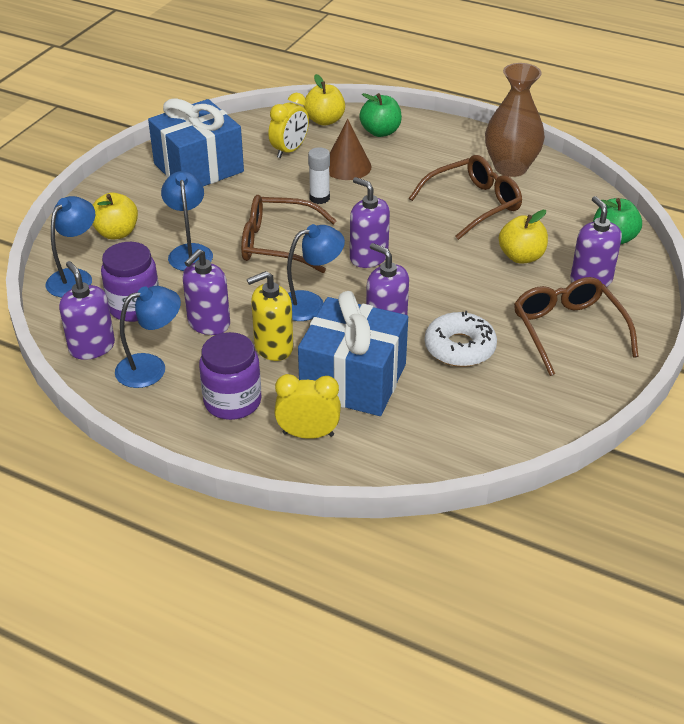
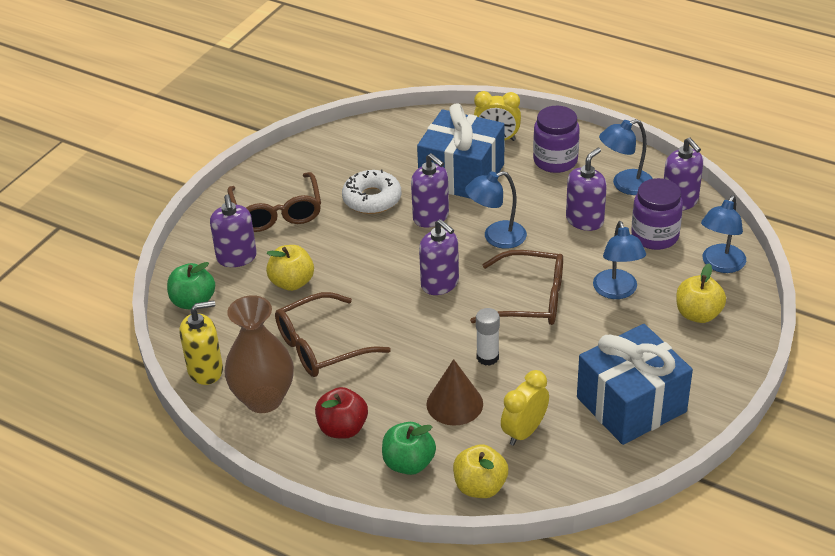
camera: 175 degrees left, 0 degrees up
(273, 347) = (527, 200): yellow soap dispenser -> yellow soap dispenser (205, 370)
(437, 150) = (342, 428): none -> red apple

